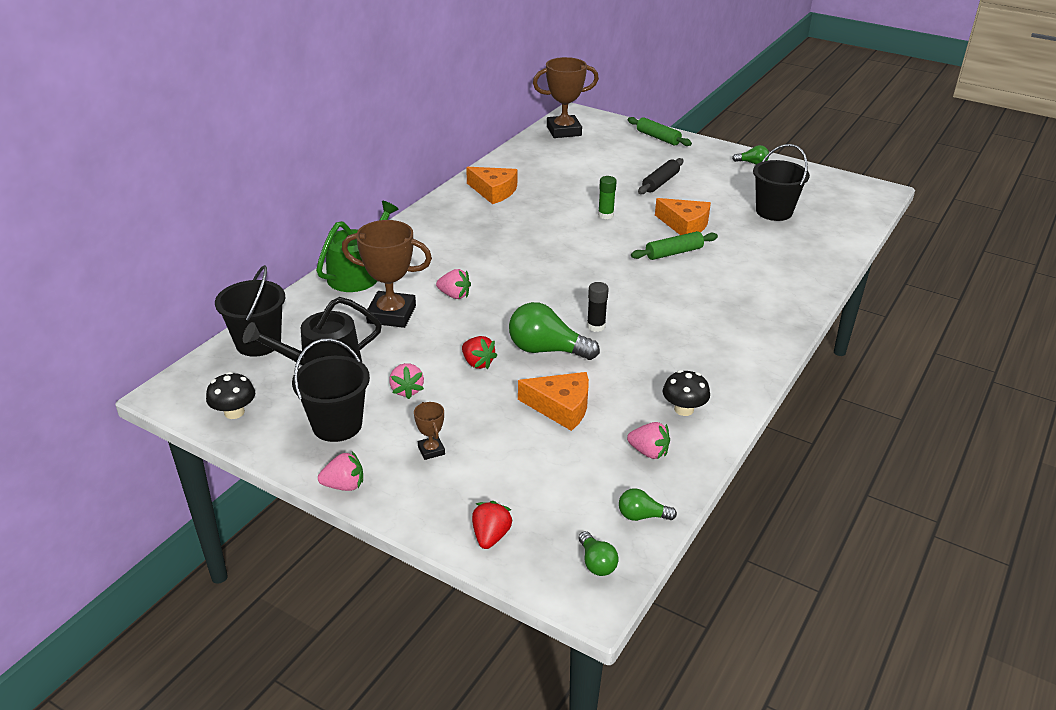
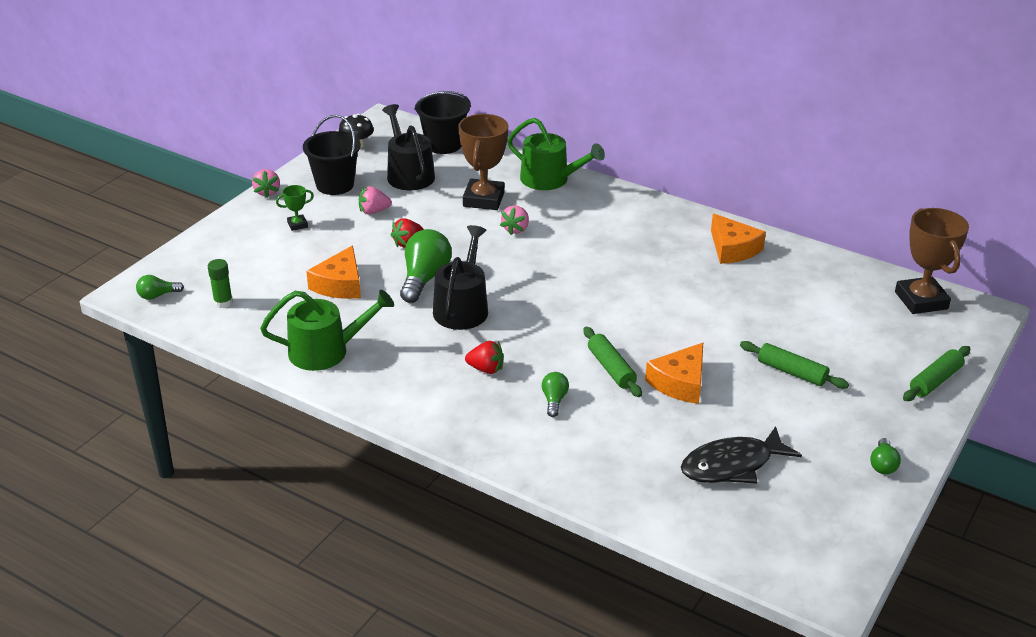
camera: 90 degrees right, 0 degrees up
(431, 450) = (297, 225): brown trophy -> green trophy
(491, 536) = (199, 251): red strawberry -> red strawberry (486, 369)
(494, 191) = (732, 249): orange cheese -> orange cheese turned 60 degrees counterclockwise
(596, 326) = (462, 308): black glue stick -> black watering can
(605, 215) = (693, 324): green glue stick -> green glue stick (223, 302)
(642, 516) = (198, 319): green light bulb -> green light bulb (554, 400)
(648, 452) = (272, 327): pink strawberry -> none
(660, 182) = (792, 372): black rolling pin -> green rolling pin
(684, 409) = (326, 351): black mushroom -> green watering can
(774, 212) = (732, 465): black bucket -> black fish

